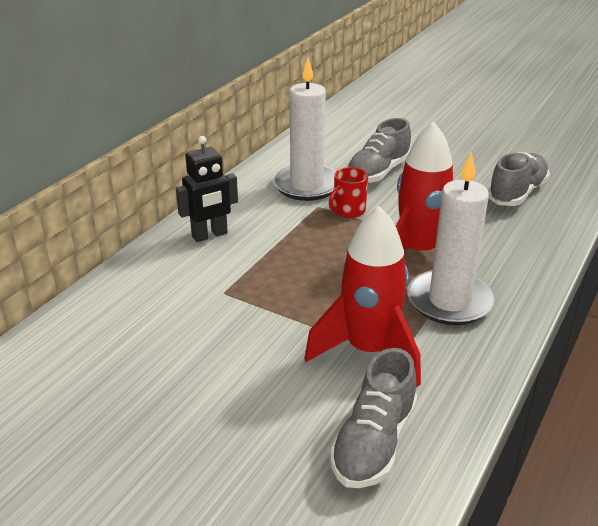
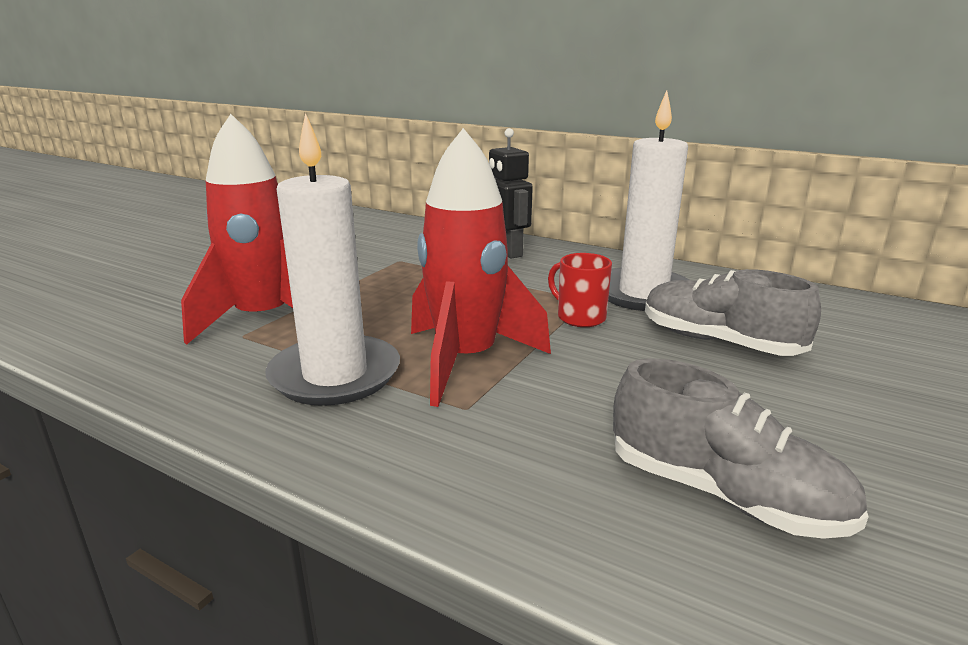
camera: 90 degrees right, 10 degrees down
(374, 443) = (126, 318): grey shoe -> none

